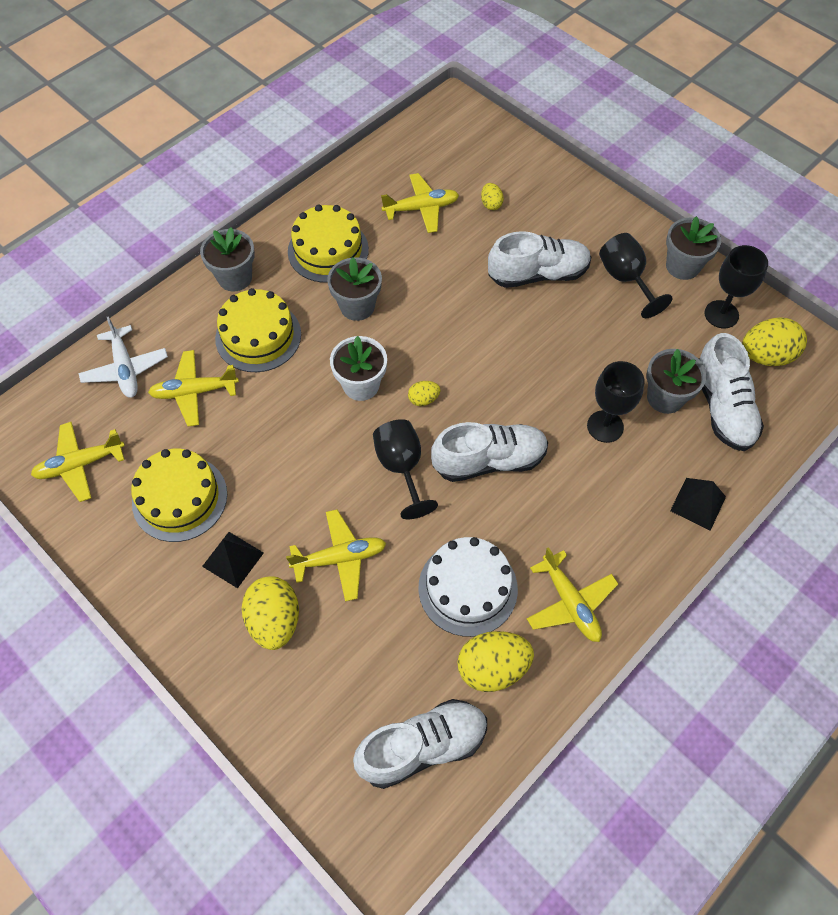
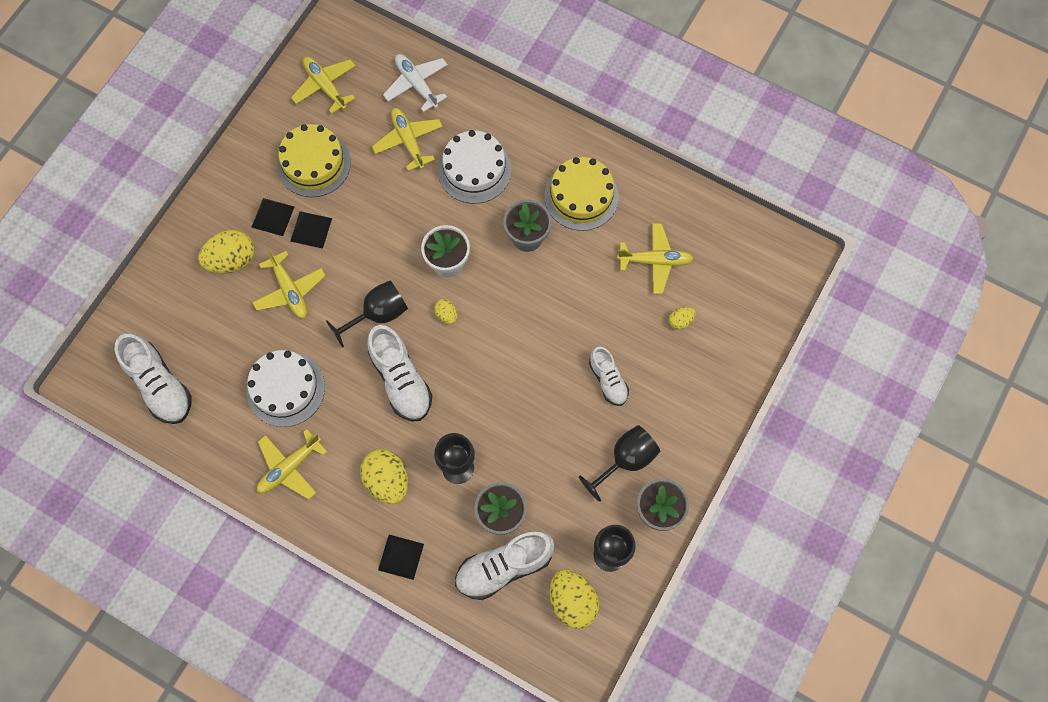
camera: 75 degrees right, 10 degrees up
(125, 369) = (416, 84): white plane -> white plane turned 90 degrees clockwise
(235, 278) = (529, 132): grey flower pot -> none
(258, 336) = (474, 170): yellow cake -> white cake
(267, 518) = (311, 229): none -> black pyramid
(421, 208) = (655, 261): yellow plane -> yellow plane turned 60 degrees counterclockwise
(492, 668) = (226, 420): yellow egg -> yellow egg (387, 480)
(538, 274) = (608, 380): white shoe -> white shoe, size x0.61

